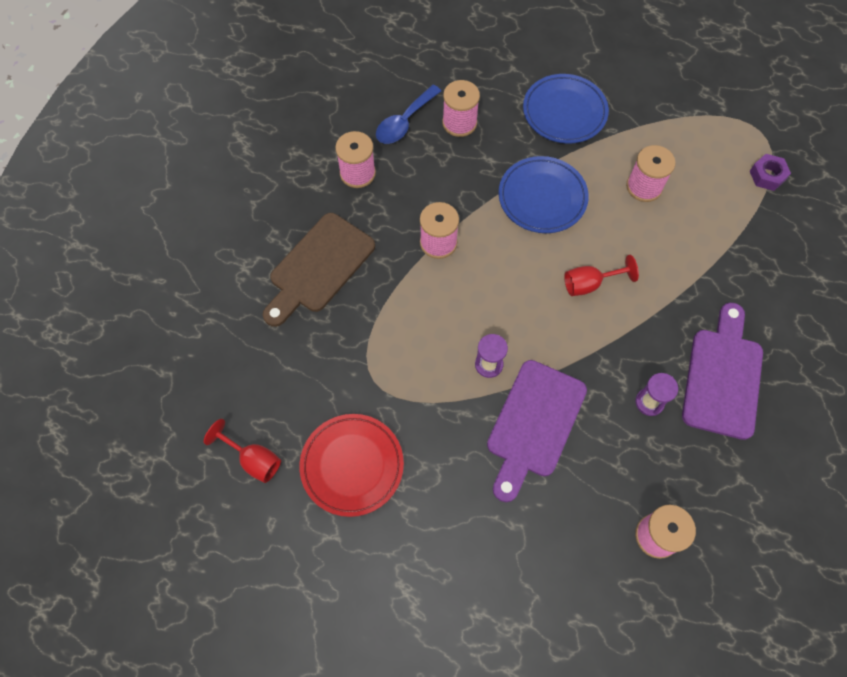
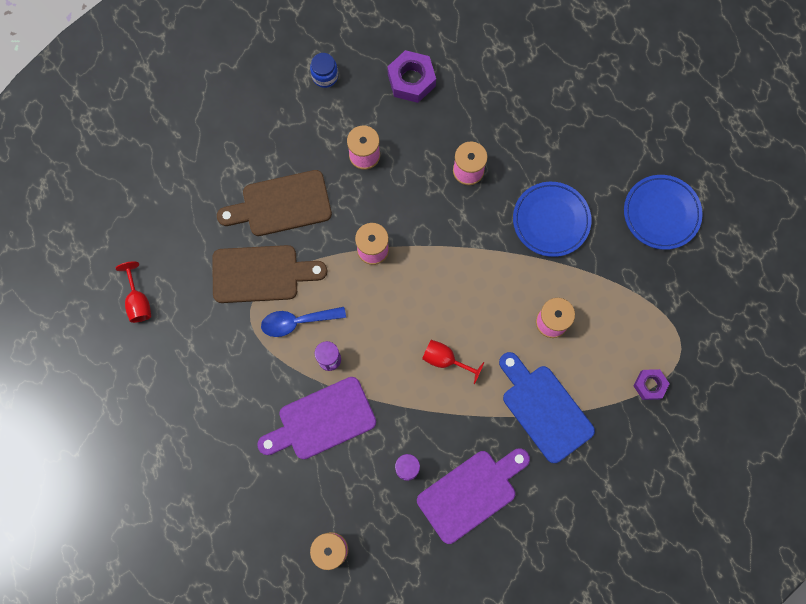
camera: 40 degrees right, 10 degrees up
(262, 136) = (325, 76): none -> blue jar
(343, 89) = (411, 80): none -> purple nut
(352, 466) = (191, 353): red plate -> none
(354, 340) = (261, 274): none -> brown cutting board
(404, 122) = (430, 140): blue spoon -> blue spoon (297, 322)
(542, 198) = (472, 273): blue plate -> blue plate (661, 213)
(709, 259) = (544, 409): none -> blue cutting board

